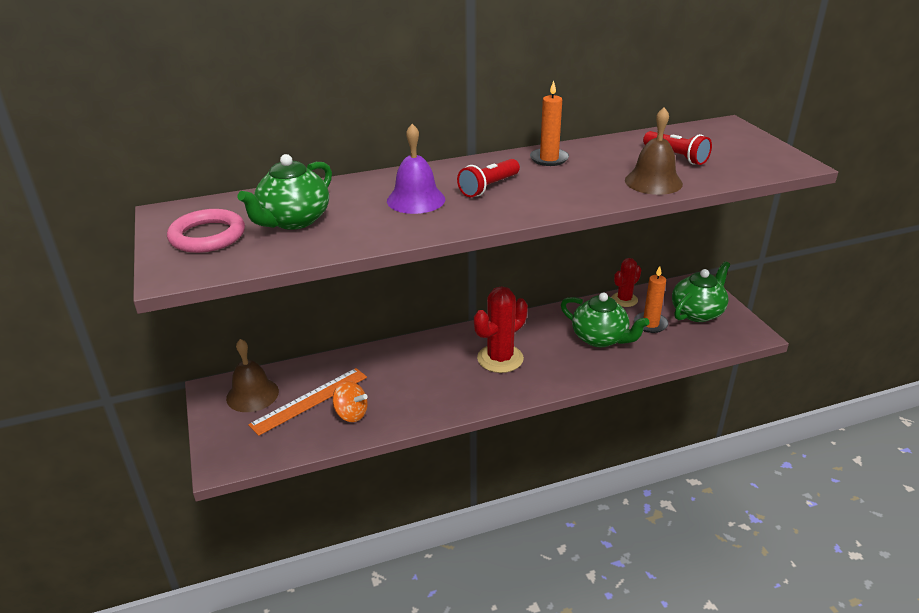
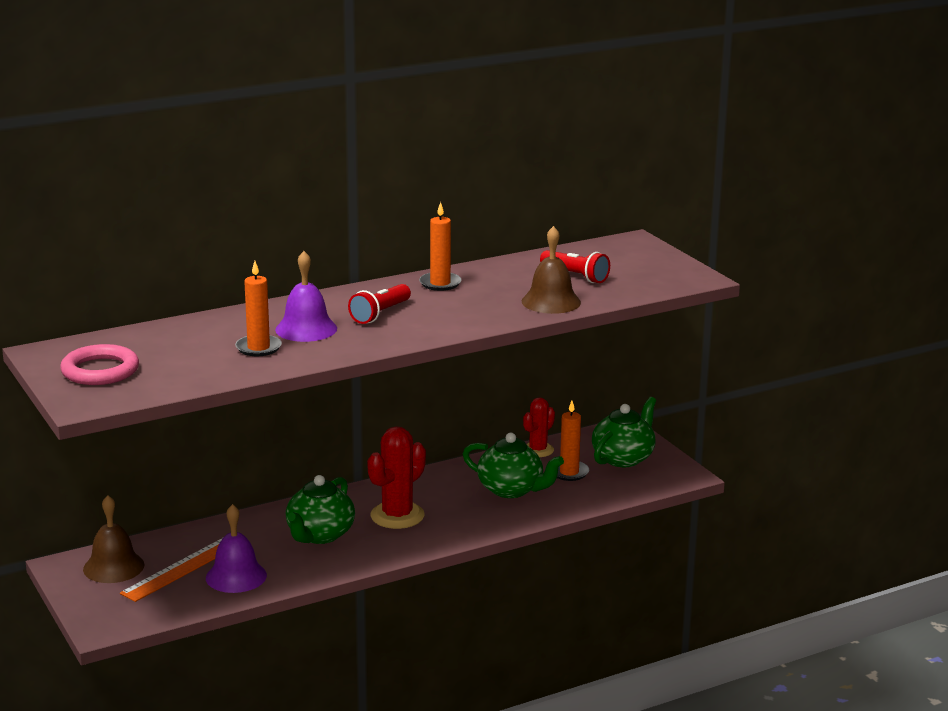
camera: 10 degrees left, 10 degrees down
(293, 221) = (184, 353): green teapot -> green teapot (320, 535)
(351, 414) = (236, 576): orange spinning top -> purple bell
(365, 218) = (258, 348): none -> orange candle

